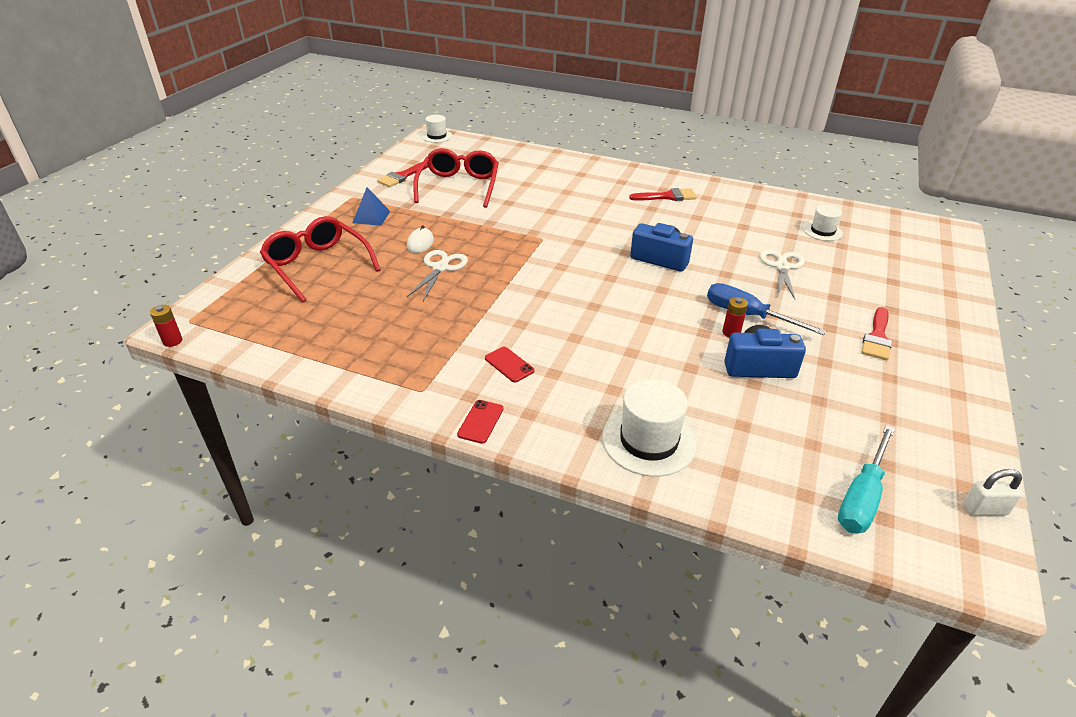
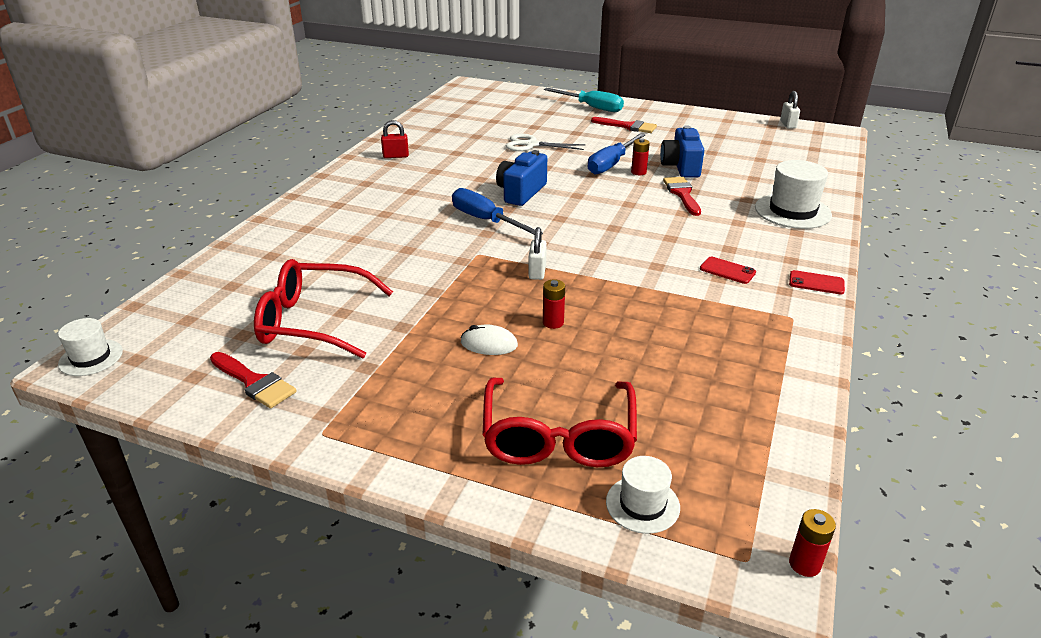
camera: 90 degrees left, 5 degrees down
(317, 265) = (558, 437): red glasses -> red glasses turned 45 degrees counterclockwise
(371, 217) = (402, 400): blue pyramid -> none
(440, 268) = (553, 322): white scissors -> red battery
(509, 364) = (727, 271): red phone -> red phone turned 75 degrees clockwise
(514, 263) = (537, 271): none -> white padlock
(601, 241) = (486, 220): none -> blue screwdriver
(667, 196) = (385, 181): red brush -> red brush (682, 194)
(723, 198) = (396, 156): none -> red padlock
(822, 231) = (468, 124): white hat -> white hat (642, 504)
(862, 497) = (800, 152): turquoise screwdriver -> turquoise screwdriver (591, 107)

